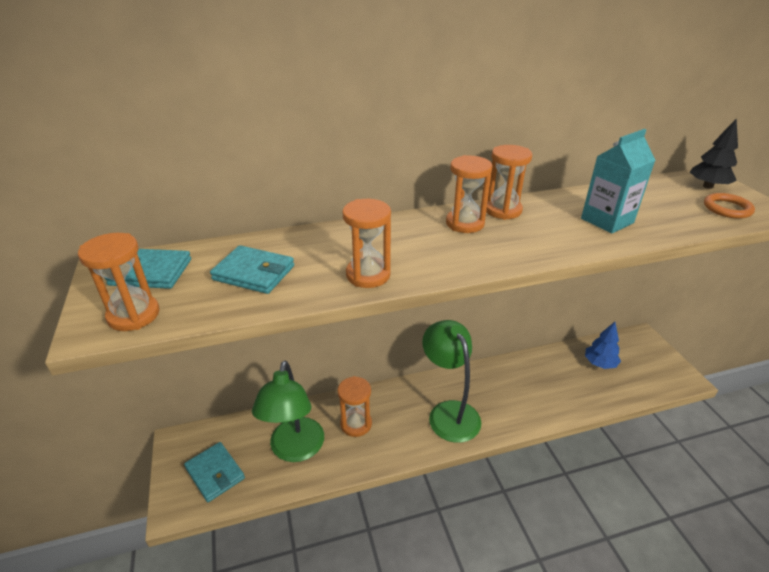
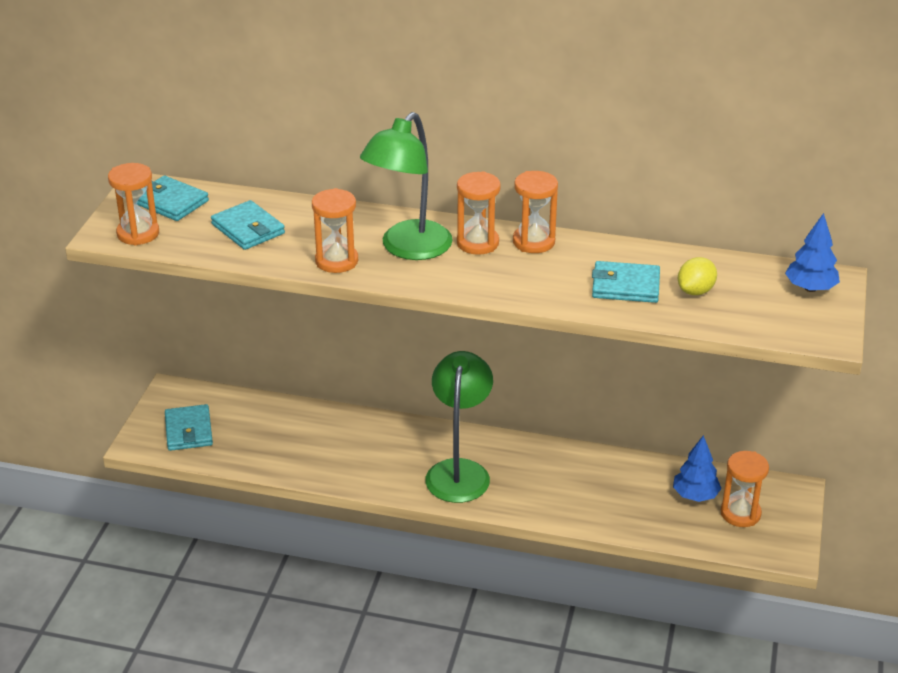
camera: 30 degrees right, 0 degrees up
(295, 450) = (274, 441): green lamp -> green lamp (408, 249)
(356, 424) = (351, 443): orange hourglass -> orange hourglass (740, 513)
(607, 220) = (625, 286): turquoise carton -> turquoise wallet
(652, 209) = (695, 291): none -> yellow lemon
(707, 186) = (810, 288): black tree -> blue tree
(727, 208) = (783, 317): orange ring -> none

